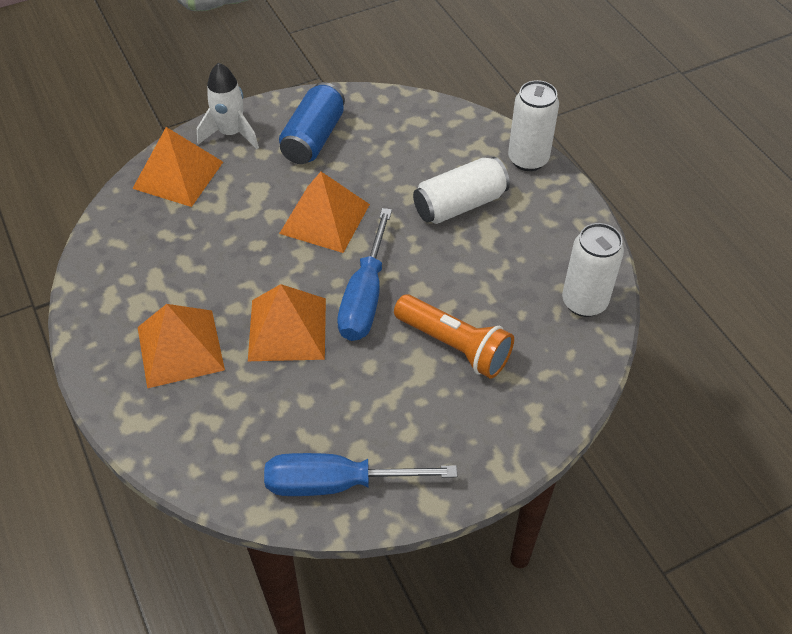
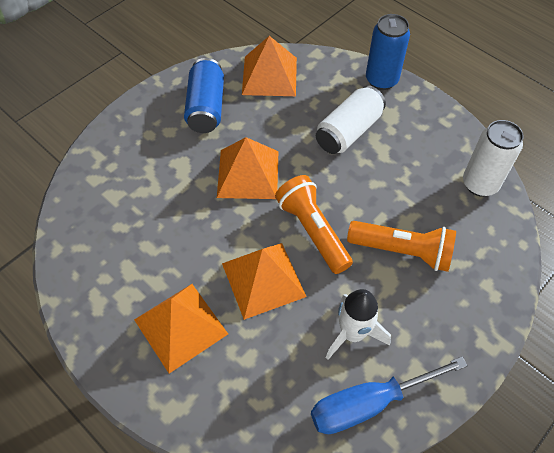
camera: 20 degrees left, 5 degrees up
(178, 175) = (106, 170): orange pyramid -> orange pyramid (269, 76)
(231, 133) = (135, 122): white rocket -> white rocket (352, 333)
(365, 296) = (312, 231): blue screwdriver -> orange flashlight
(528, 159) = (381, 80): white can -> blue can

